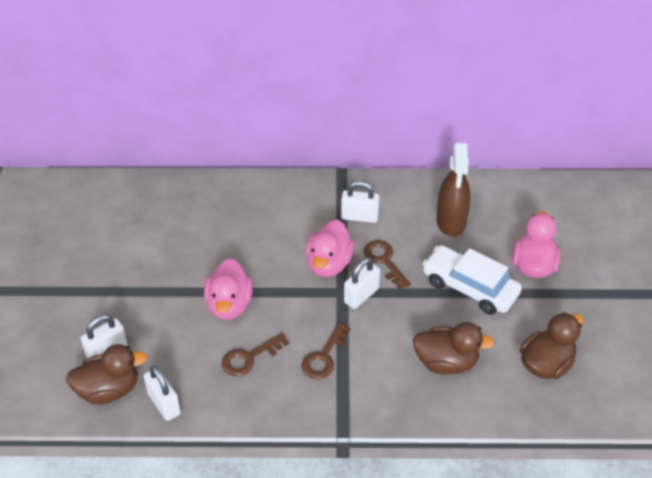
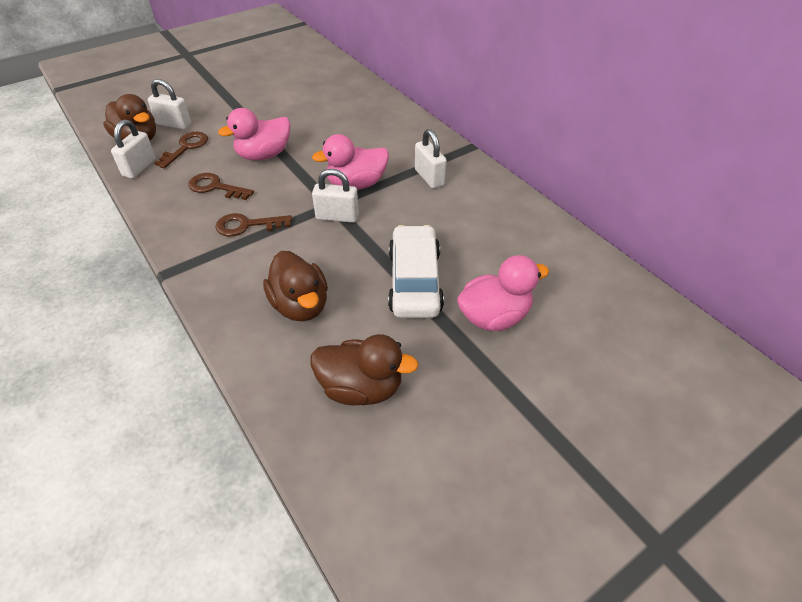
camera: 55 degrees right, 0 degrees up
(384, 261) = (392, 213): brown key -> brown key (186, 147)
(451, 221) = (487, 232): brown spray bottle -> none

